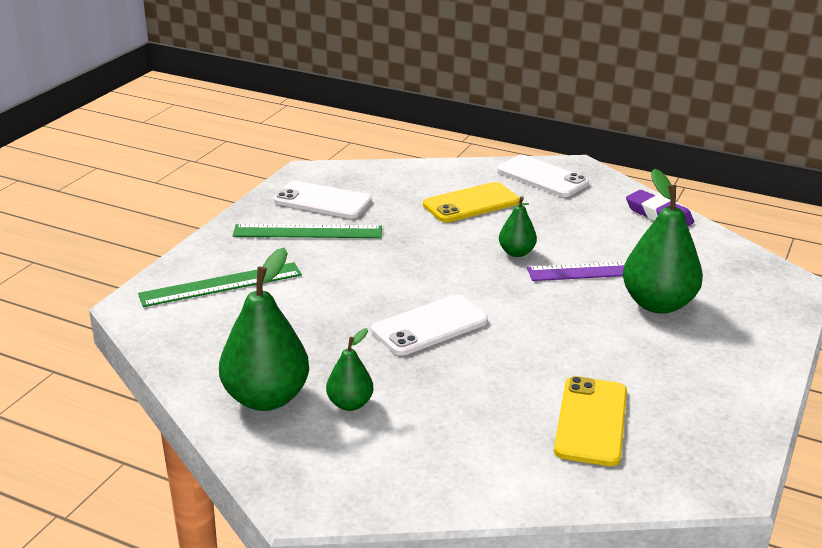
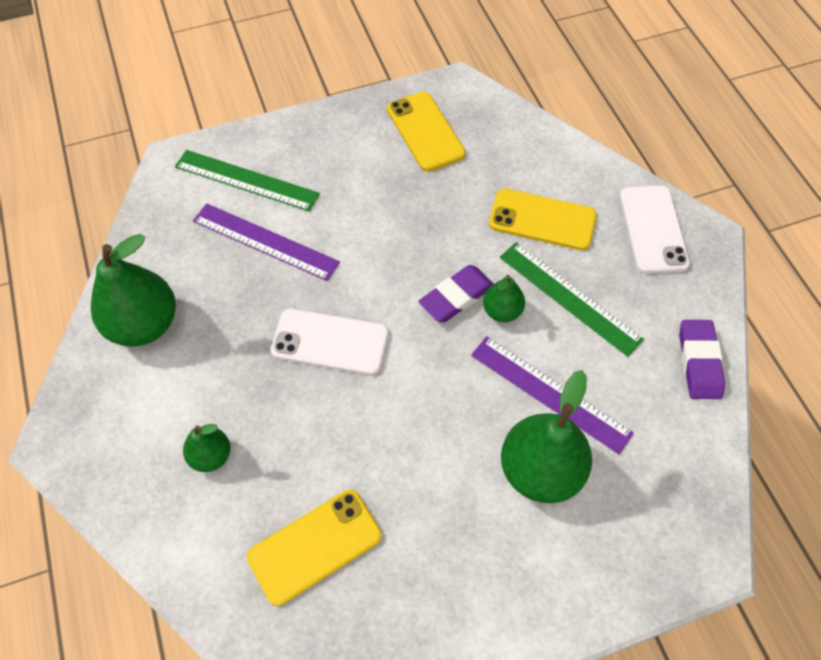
camera: 45 degrees right, 30 degrees up
(292, 306) = (265, 241): none -> purple ruler
(308, 232) = (371, 162): green ruler -> green ruler (569, 297)
(322, 201) = (425, 132): white phone -> yellow phone
(350, 404) = (184, 376): green pear -> green pear (211, 456)
(477, 261) = (456, 297): none -> purple eraser

